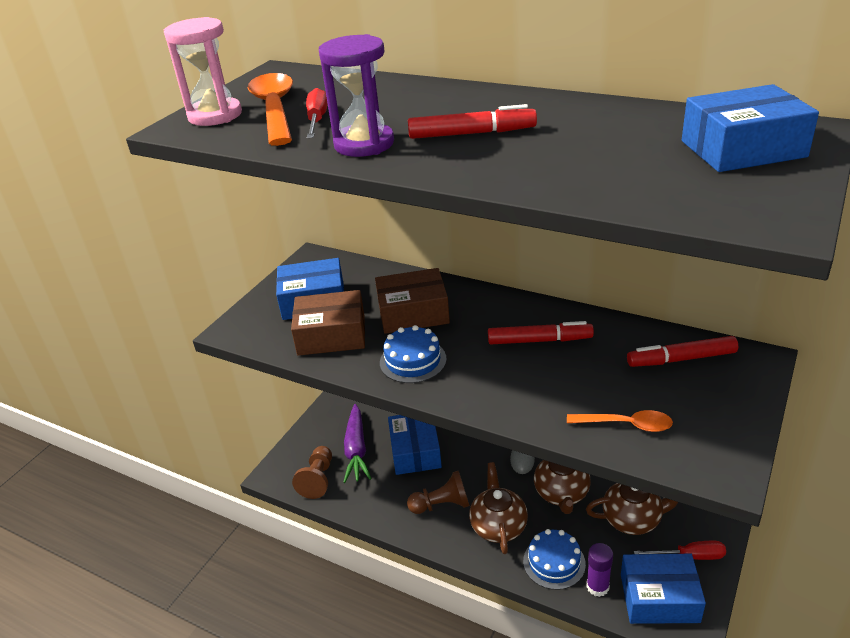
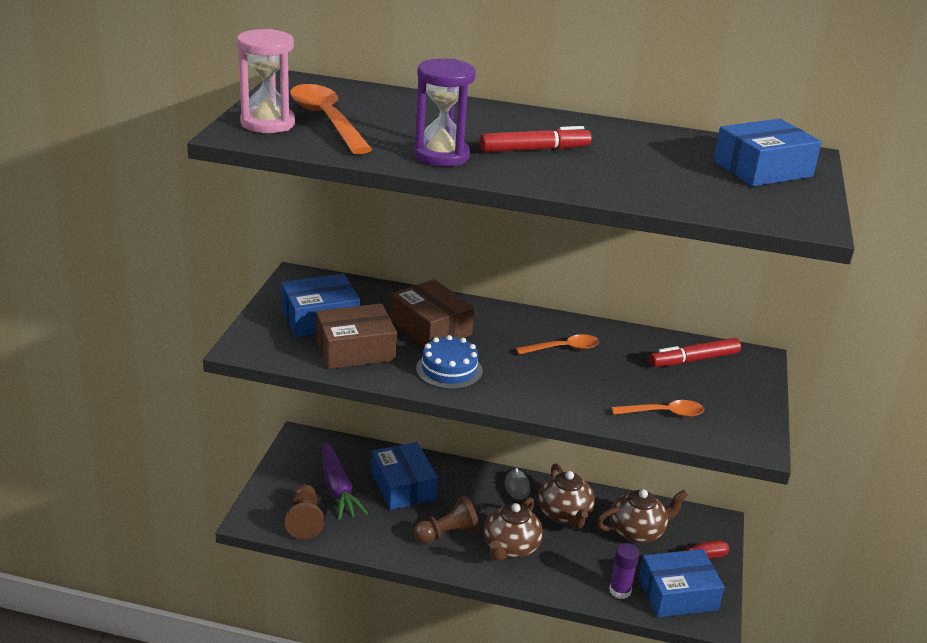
camera: 20 degrees left, 5 degrees down
(317, 120) = (378, 132): red screwdriver -> none
(413, 313) = (430, 328): brown box -> brown box turned 75 degrees clockwise
(498, 526) = (510, 548): brown teapot -> brown teapot turned 135 degrees counterclockwise
(539, 340) = (563, 348): red marker -> orange spoon
(554, 562) = (573, 574): blue cake -> none

